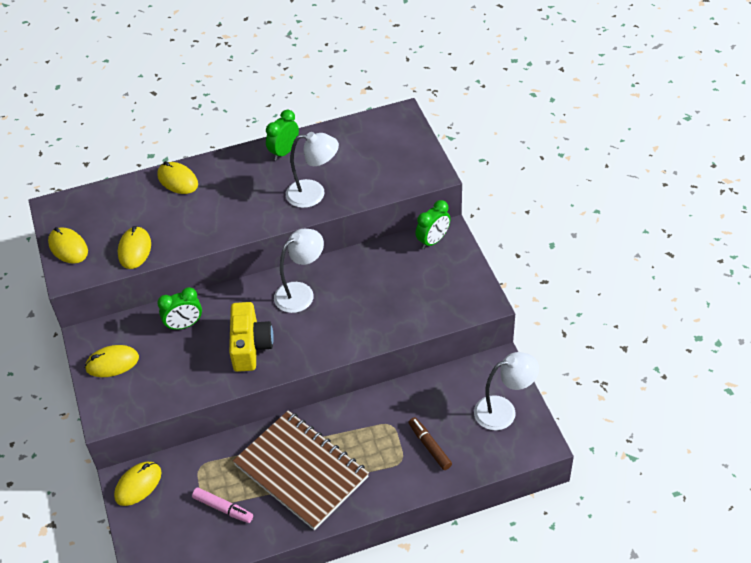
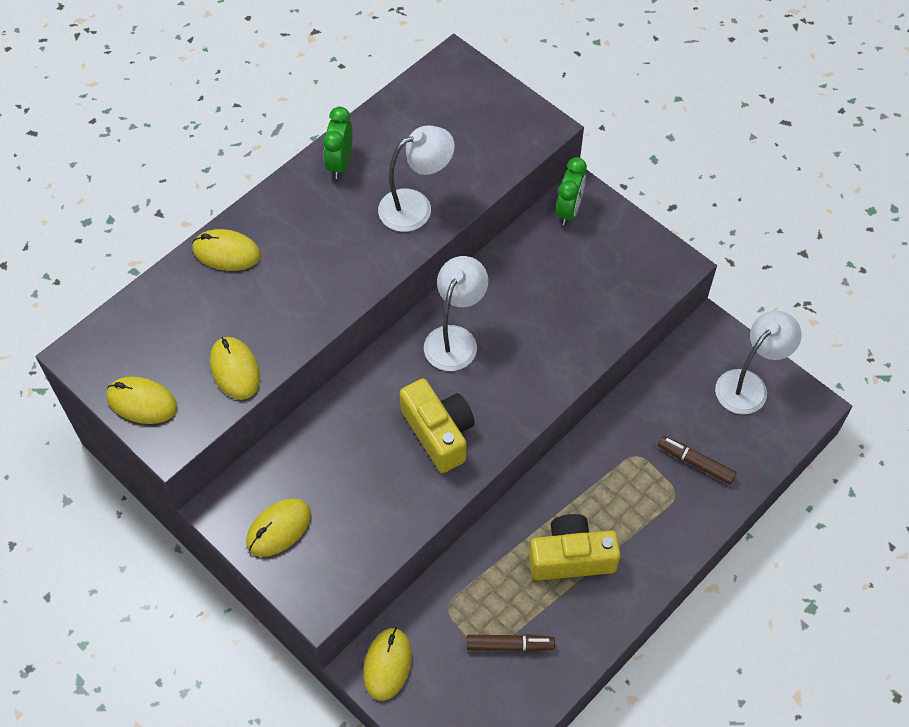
camera: 30 degrees left, 10 degrees up
(184, 325) = (338, 440): green clock -> none
(223, 508) = (509, 645): pink marker -> brown marker
(301, 471) = (571, 558): brown notebook -> yellow camera

